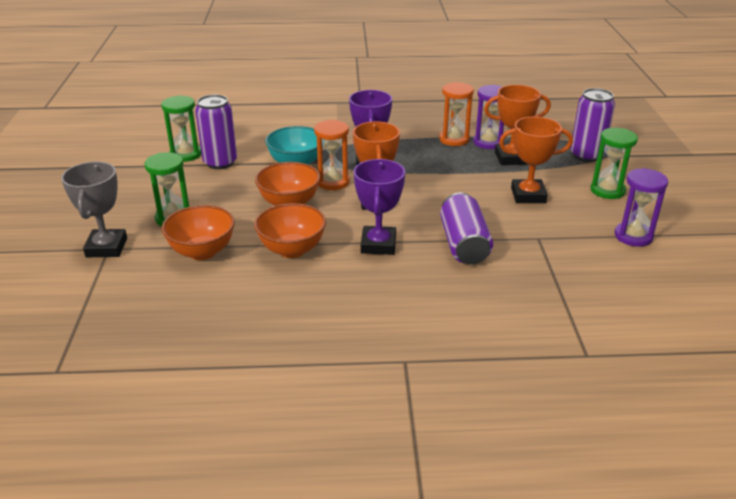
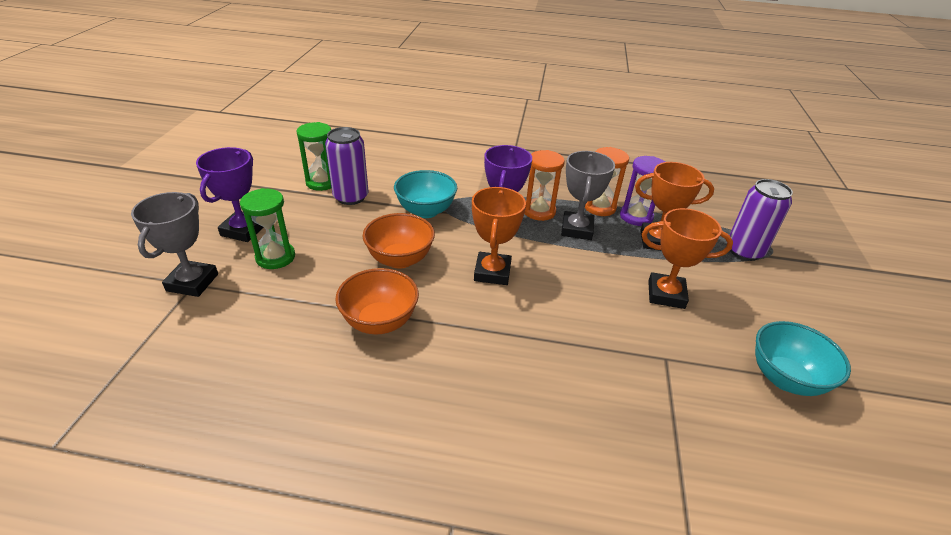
camera: 10 degrees right, 5 degrees up
(202, 252) = (285, 306): orange bowl -> none
(333, 182) = (455, 239): orange hourglass -> orange hourglass (539, 211)
(378, 245) = (477, 333): purple trophy -> purple trophy (243, 230)
(439, 159) = (577, 229): none -> grey trophy
(463, 244) = (574, 351): purple can -> none
(607, 190) = (762, 304): green hourglass -> none
(633, 236) = (785, 378): purple hourglass -> turquoise bowl

